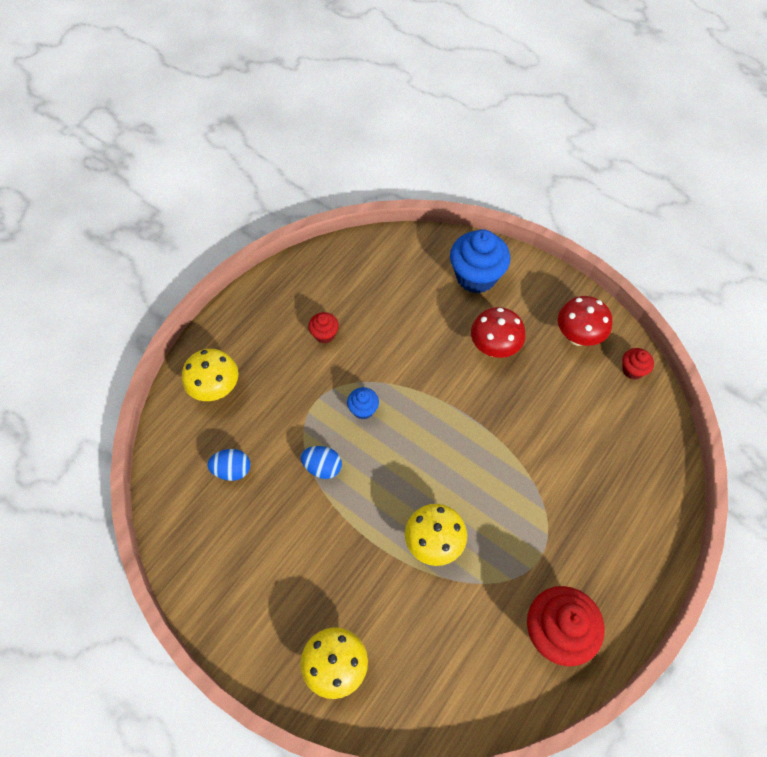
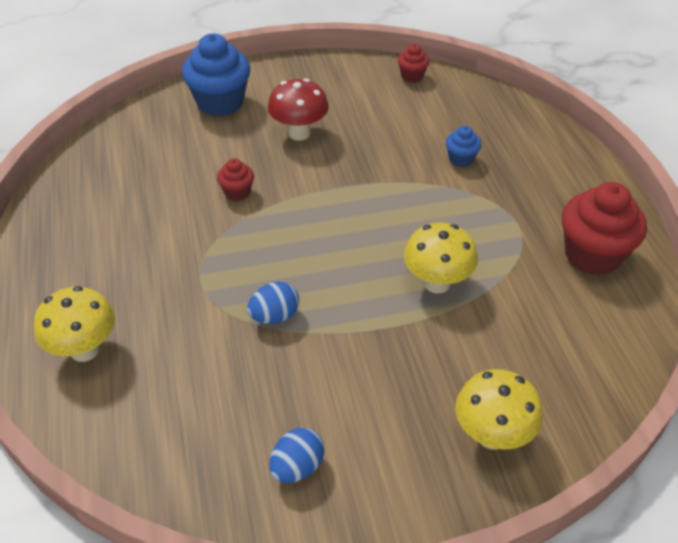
camera: 50 degrees left, 15 degrees down
(232, 470) = (192, 393): blue egg -> blue egg (297, 467)
(324, 334) = (140, 228): red cupcake -> red cupcake (237, 192)
(363, 409) = (251, 249): blue cupcake -> blue cupcake (461, 159)
(577, 337) = (349, 84): red mushroom -> none

